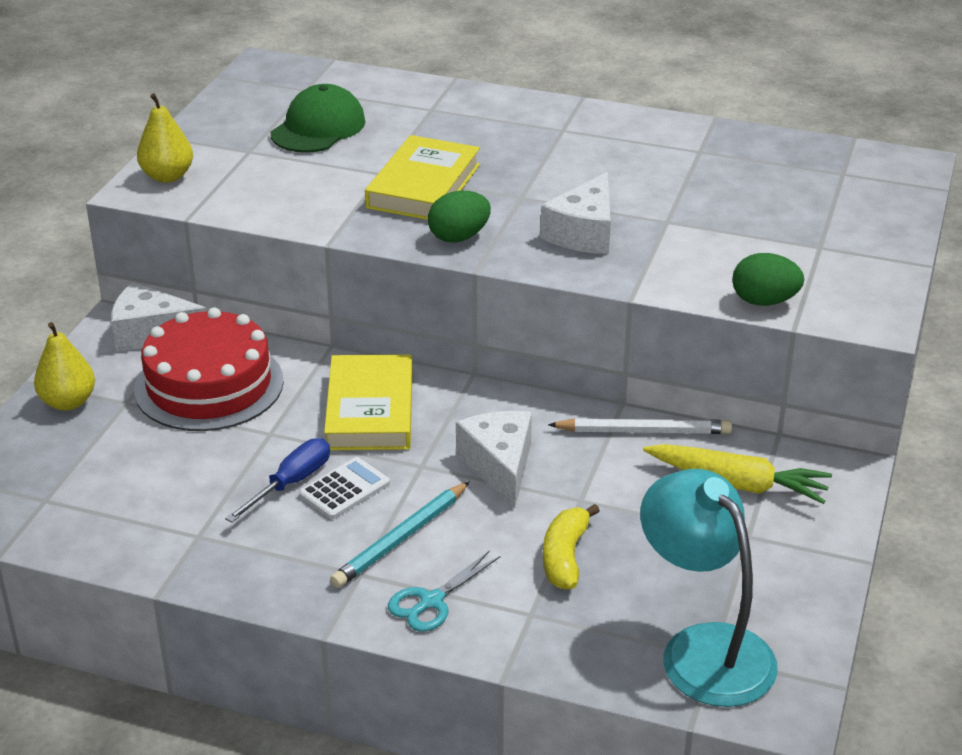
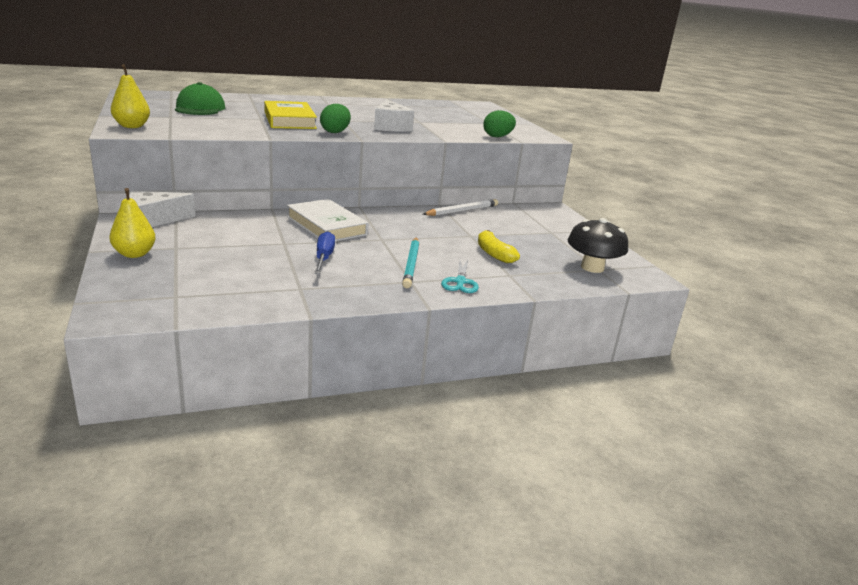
camera: 40 degrees left, 10 degrees down
(209, 385) = (221, 232): red cake -> none
(344, 489) = (356, 254): white calculator -> none
(370, 410) = (327, 226): yellow book -> white book
(500, 466) = (418, 232): white cheese -> none
(703, 649) = (592, 267): turquoise lamp -> black mushroom
(738, 484) = (523, 219): yellow carrot -> none

